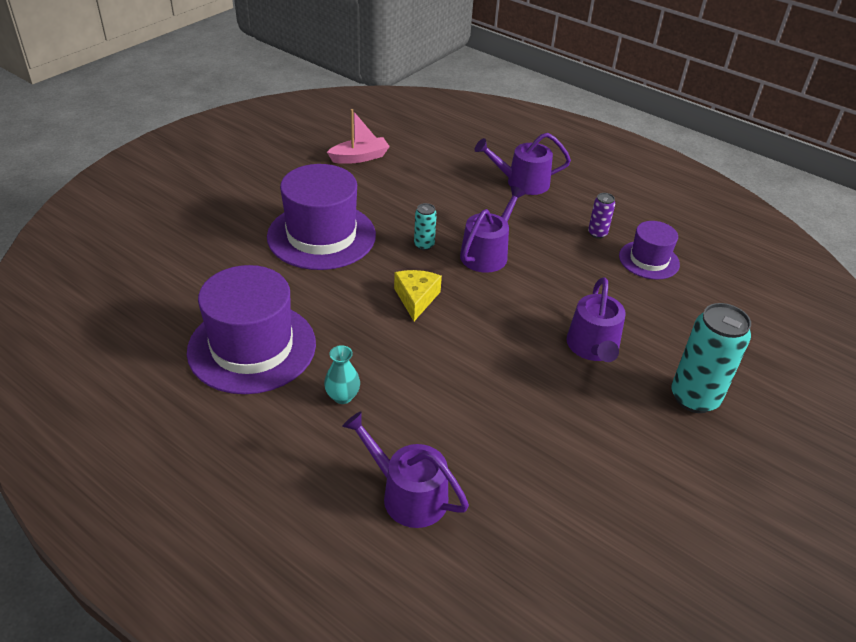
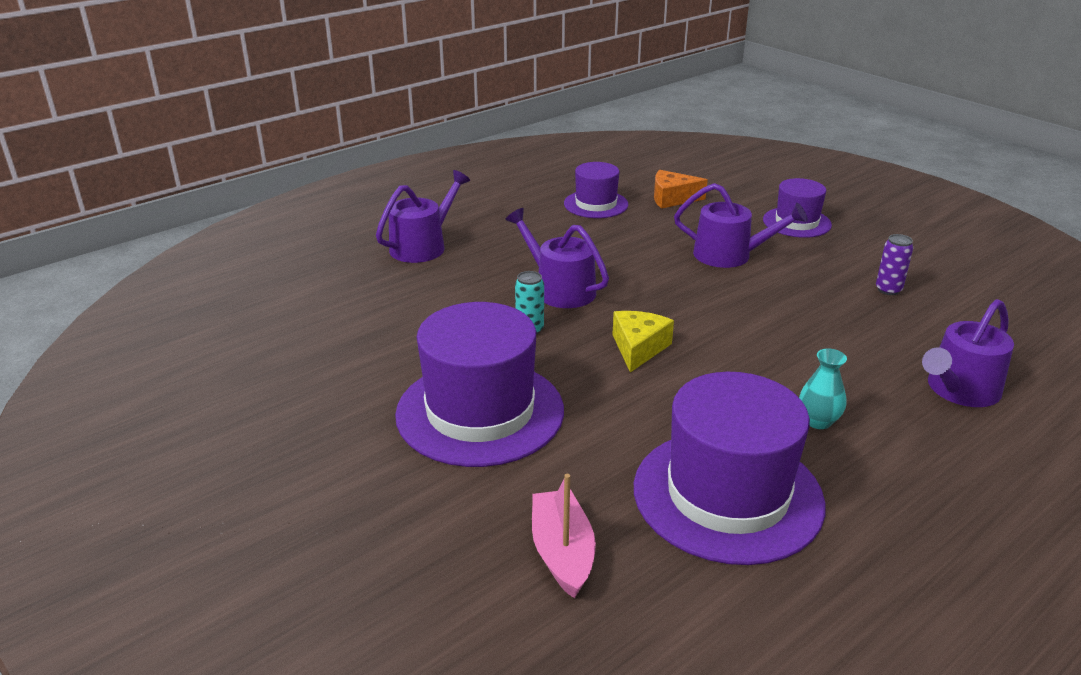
camera: 75 degrees left, 10 degrees down
(359, 157) = (286, 359): pink boat -> pink boat (562, 552)
(416, 299) = (638, 348): yellow cheese -> yellow cheese turned 90 degrees clockwise
(522, 182) = (422, 246): purple watering can -> purple watering can turned 150 degrees counterclockwise
(597, 233) = (542, 221): purple can -> purple can (888, 290)
(693, 307) = (672, 198): none -> orange cheese
(694, 398) = (796, 222): turquoise can -> purple hat

